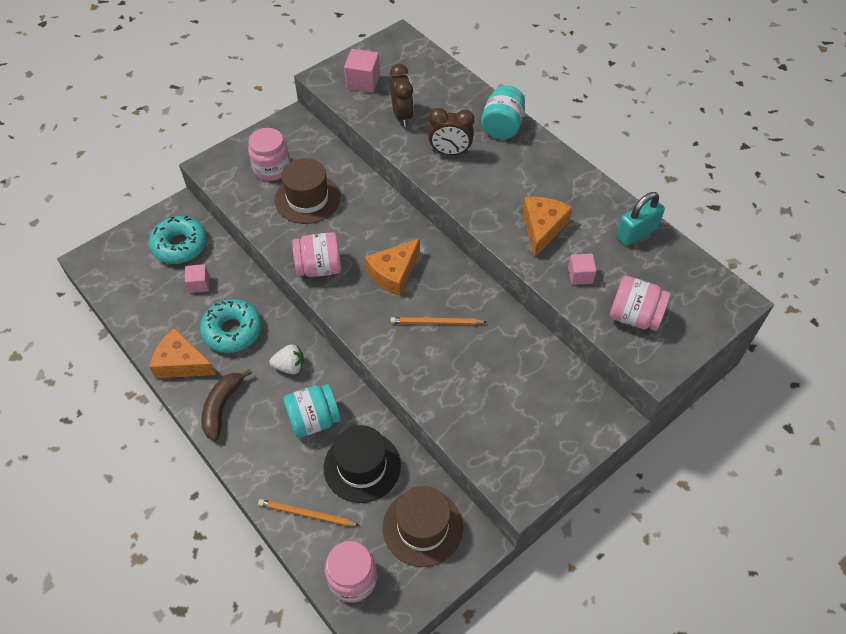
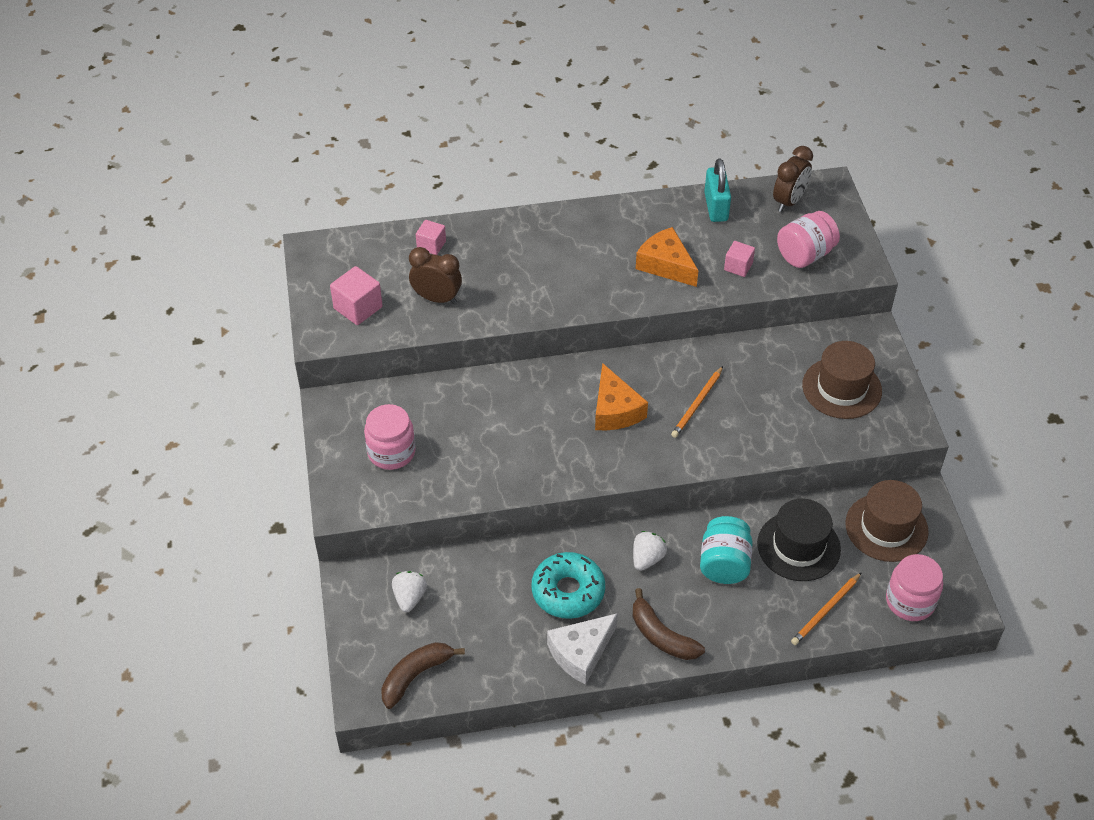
camera: 60 degrees left, 5 degrees down
(118, 278) = (415, 676): none -> brown banana
(180, 245) = (409, 598): turquoise donut -> white strawberry
(181, 363) = (581, 653): orange cheese -> white cheese
(199, 284) = (481, 599): pink cube -> pink cube (431, 245)
(307, 199) = (462, 438): brown hat -> brown hat (842, 388)
(319, 268) = (566, 466): pink jar -> none
(450, 152) = (519, 285): brown clock -> brown clock (789, 201)
(502, 127) = (514, 231): turquoise jar -> none

